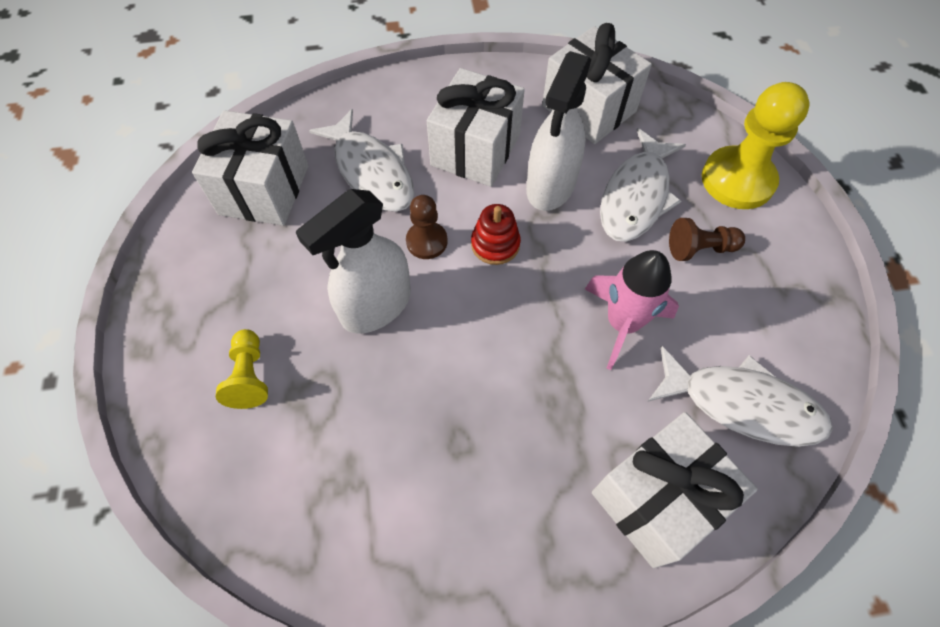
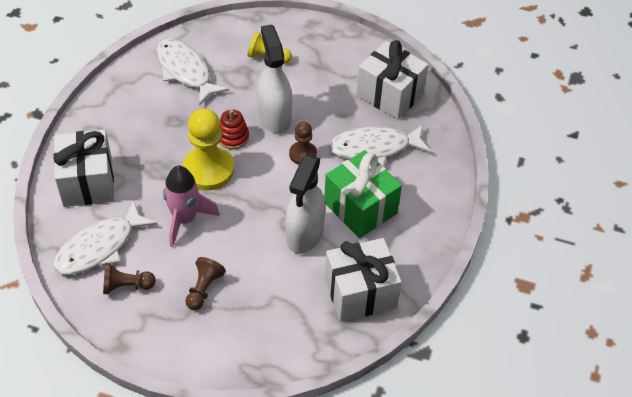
camera: 115 degrees right, 10 degrees down
(475, 150) = (360, 208): white gift -> green gift
(495, 244) = (279, 185): red stacking toy -> red stacking toy (233, 137)
(550, 186) = (304, 234): white spray bottle -> white spray bottle turned 120 degrees counterclockwise
(636, 196) = (266, 278): white fish -> white fish (185, 71)
(737, 180) = (239, 348): yellow pawn -> yellow pawn (208, 170)
(765, 334) = (126, 286): none -> brown pawn

